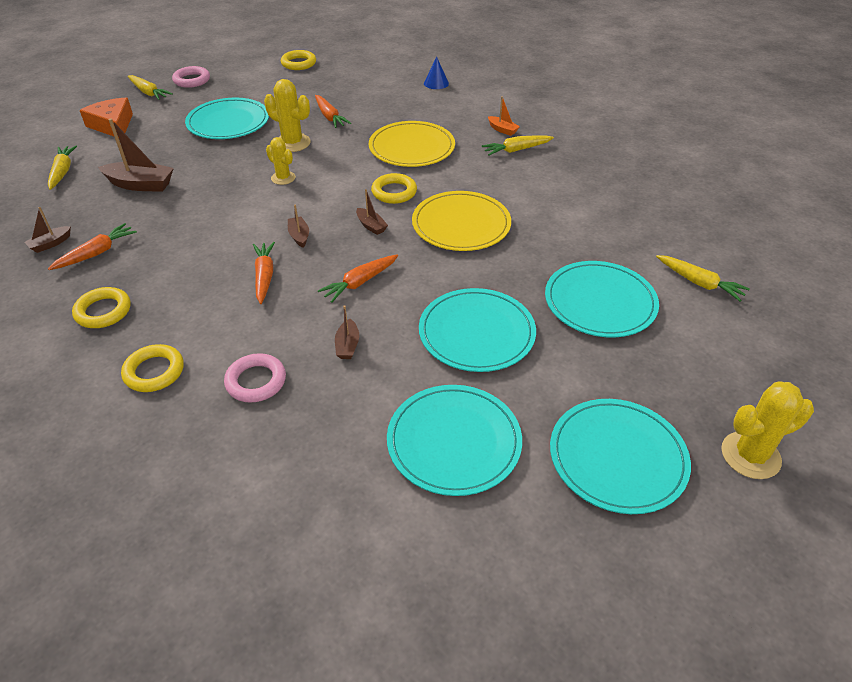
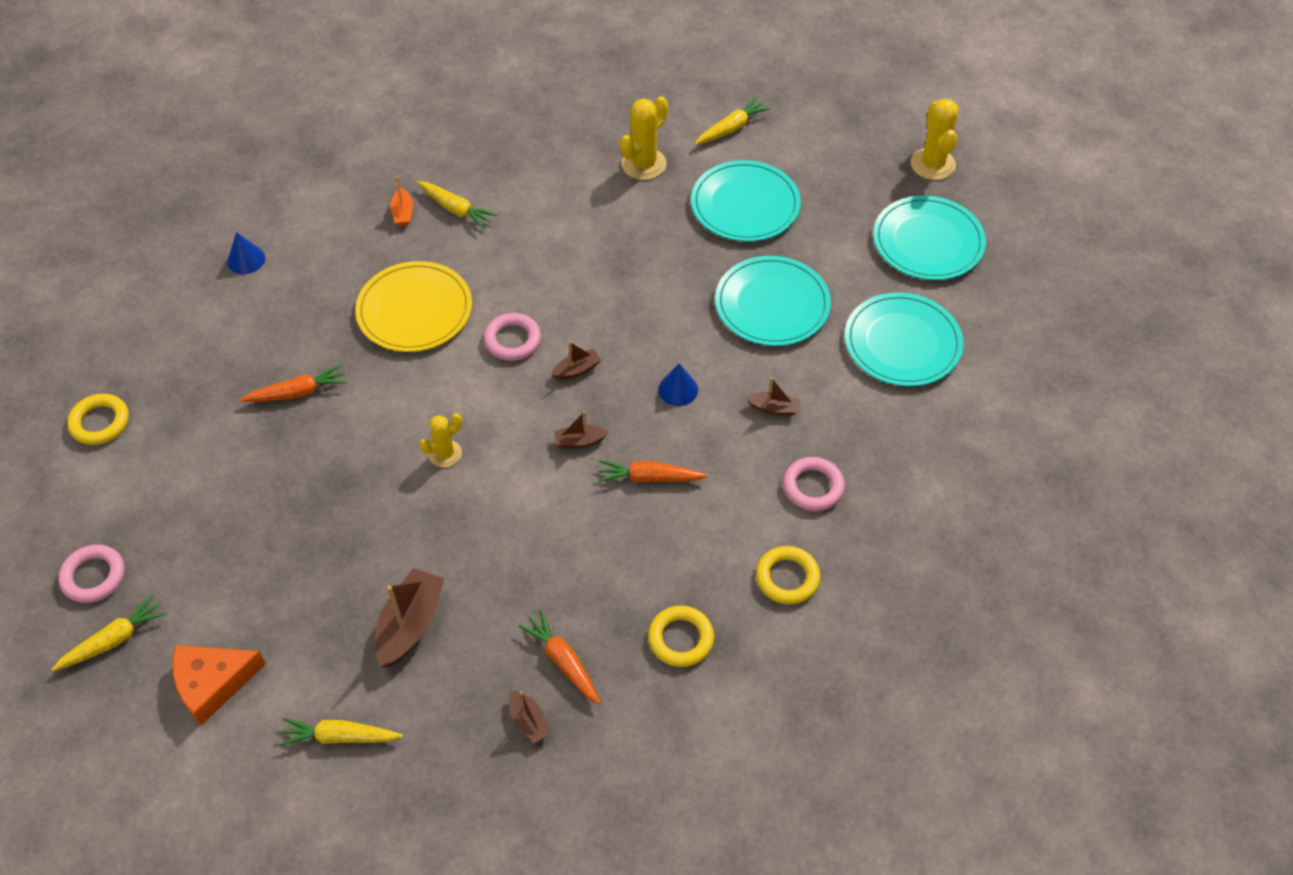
camera: 80 degrees left, 10 degrees up
(228, 122) = (265, 520): turquoise plate -> none
(292, 143) = (356, 440): yellow cactus -> yellow cactus (644, 164)
(360, 282) = (678, 389): orange carrot -> blue cone
(394, 192) = (513, 340): yellow ring -> pink ring
(461, 224) = (595, 287): yellow plate -> none
(502, 130) = (403, 213): orange boat -> orange boat turned 120 degrees clockwise
(516, 150) = (456, 209): yellow carrot -> yellow carrot turned 45 degrees counterclockwise

